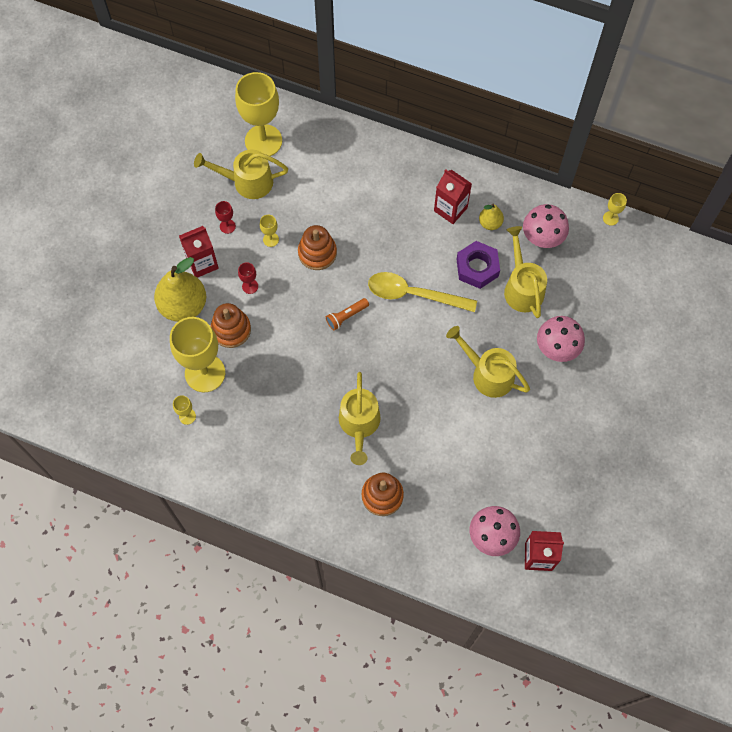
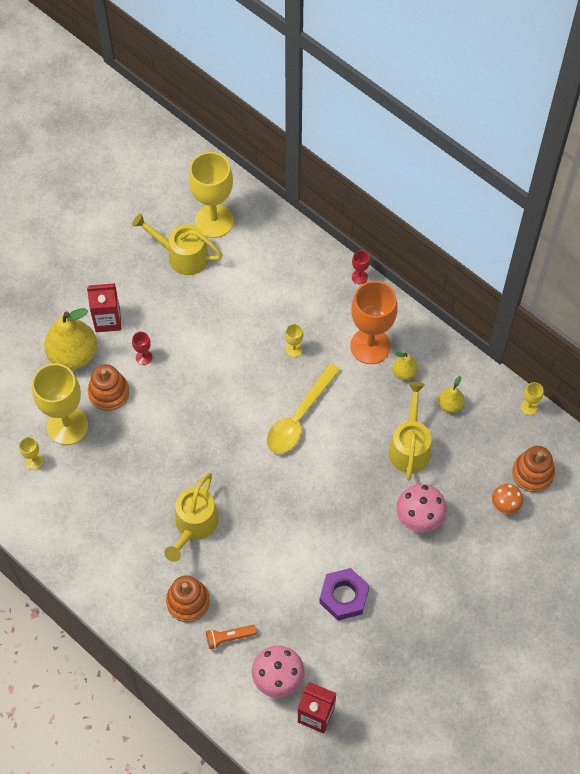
camera: 20 degrees right, 5 degrees down
(227, 226) = (146, 292): red goblet -> red goblet (359, 277)
(271, 239) = (182, 318): yellow goblet -> yellow goblet (294, 349)
(317, 253) = (221, 346): orange stacking toy -> orange stacking toy (532, 473)
(346, 316) = (224, 417): orange flashlight -> orange flashlight (229, 637)
(413, 294) = (299, 417): yellow spoon -> yellow spoon turned 90 degrees counterclockwise
(450, 209) = (370, 346): red carton -> orange goblet
(477, 268) = (373, 412): purple nut -> purple nut (343, 596)
(487, 373) = (340, 519): yellow watering can -> none
(542, 238) = (450, 405): pink mushroom -> yellow pear
(625, 311) = (505, 505): none -> orange mushroom

